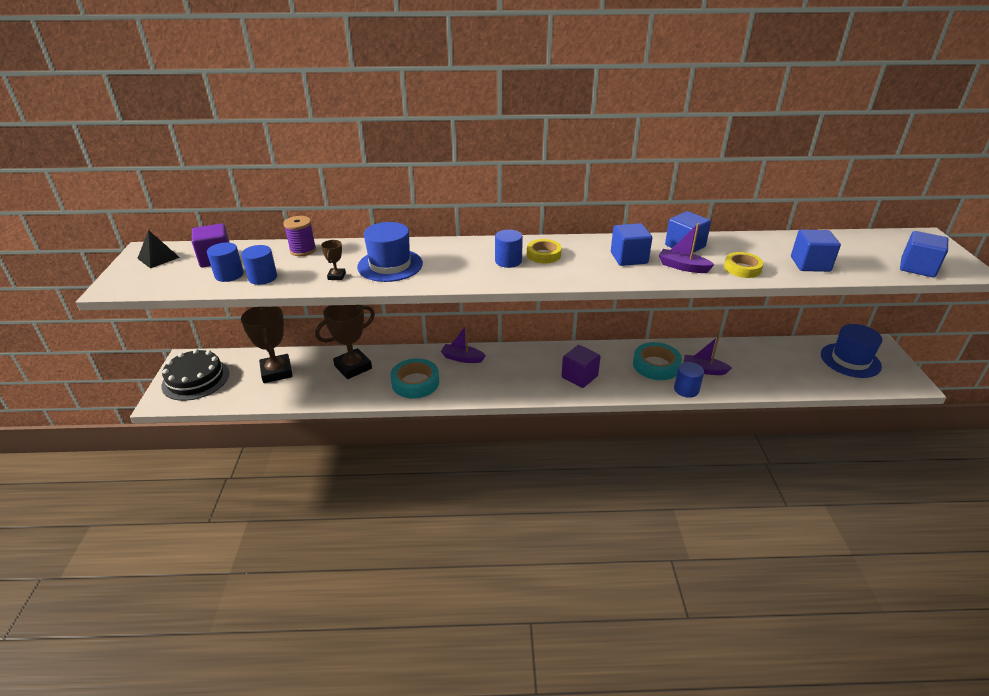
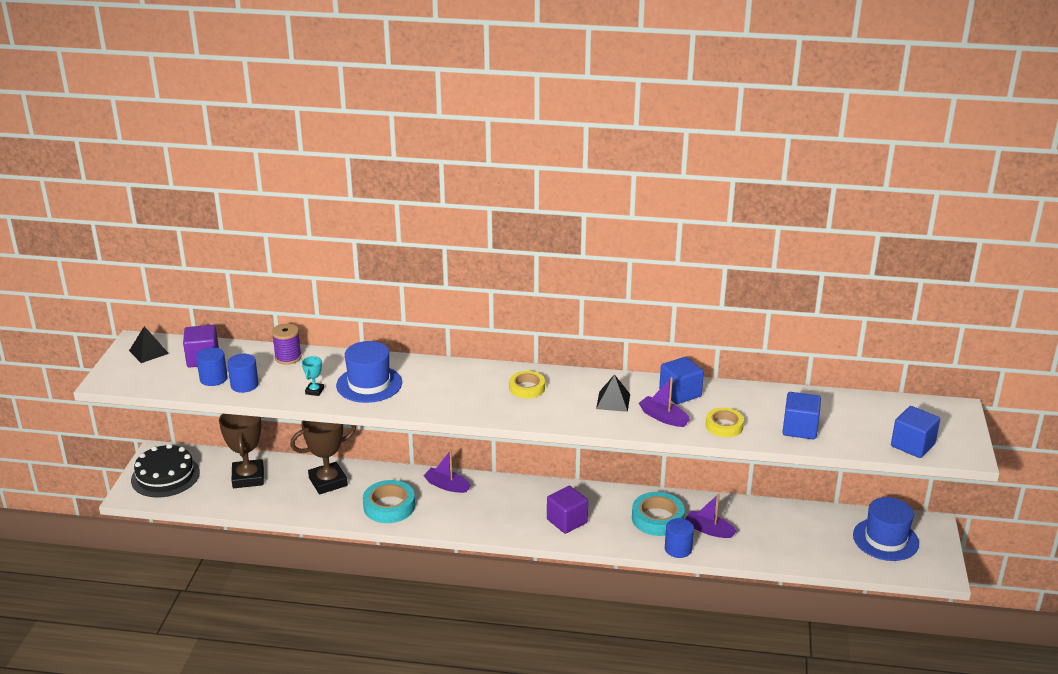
camera: 10 degrees right, 5 degrees down
(336, 276) = (314, 391): brown trophy -> turquoise trophy
(508, 261) = (488, 392): blue cylinder -> none
(629, 258) = (613, 401): blue cube -> black pyramid

